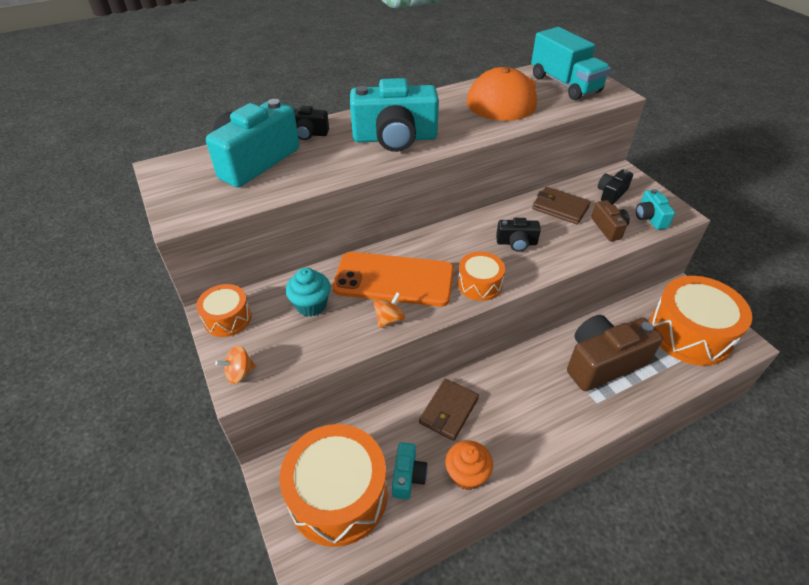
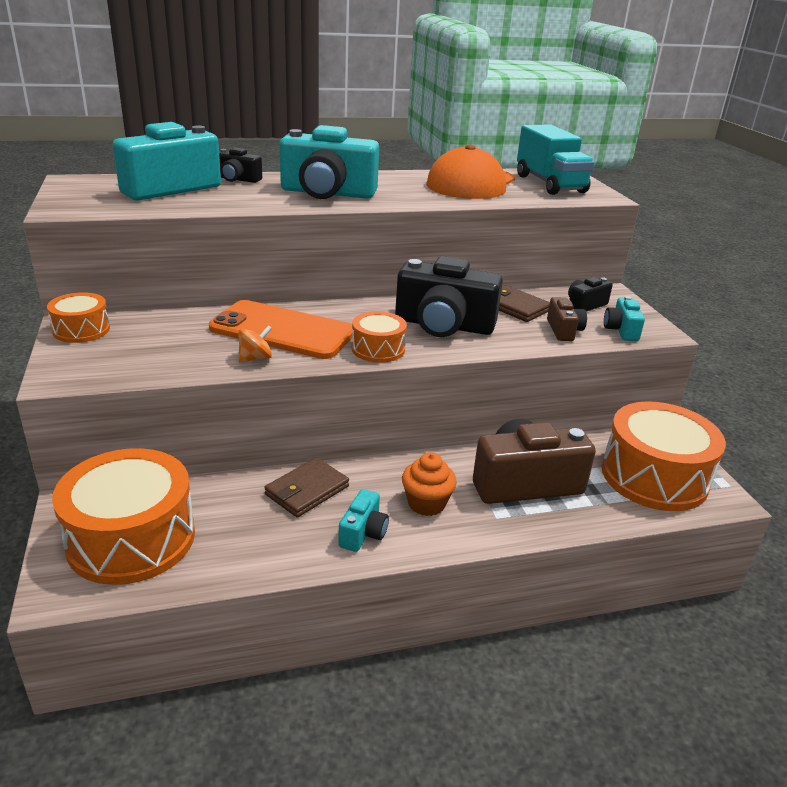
camera: 10 degrees right, 15 degrees down
(239, 373) = (63, 370): orange spinning top -> none
(311, 305) = (177, 335): turquoise cupcake -> none
(408, 476) = (223, 539): turquoise camera -> turquoise camera (363, 533)
(467, 474) = (295, 551): orange cupcake -> orange cupcake (426, 503)
(516, 243) = (444, 325): black camera -> black camera, size x2.04

